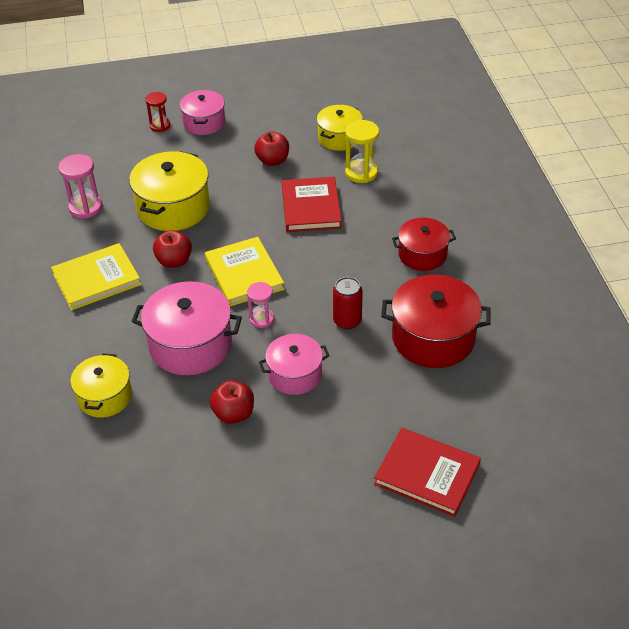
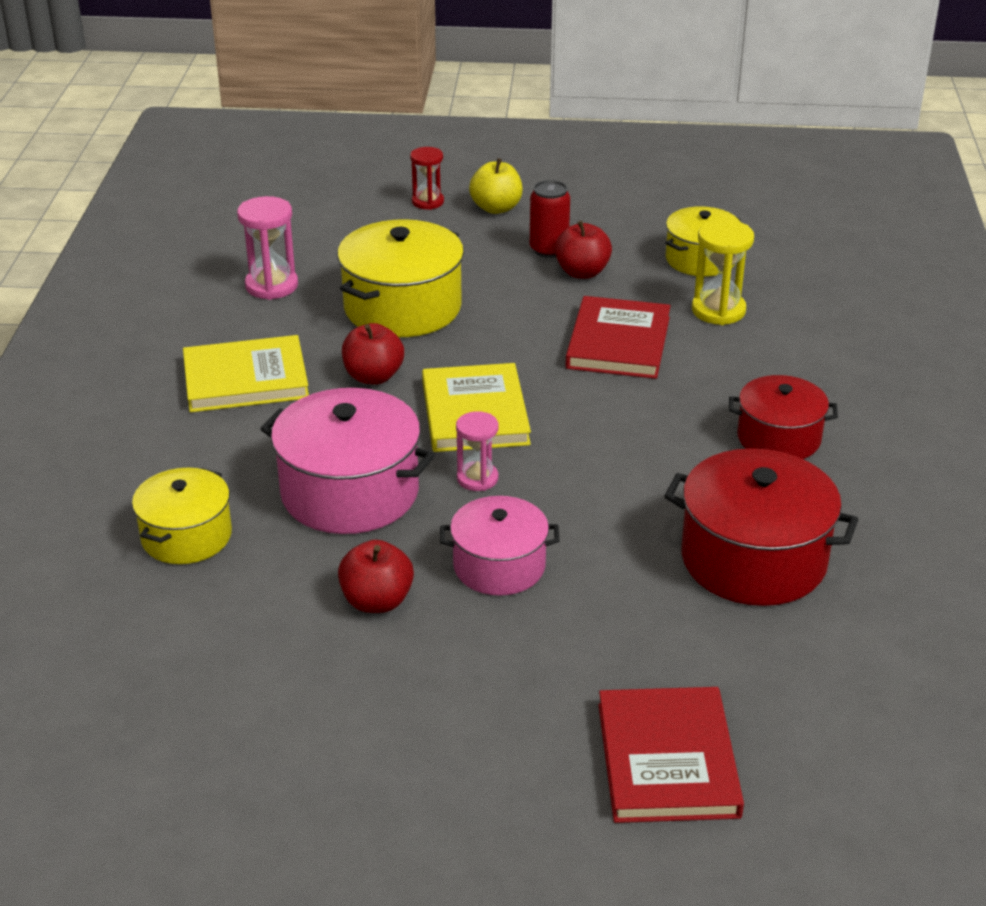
camera: 15 degrees right, 10 degrees down
(204, 122) = (496, 208): pink pot -> yellow apple
(347, 321) = (616, 507): red can -> red can (549, 249)
(427, 474) = (667, 760): red book -> red book turned 45 degrees clockwise

